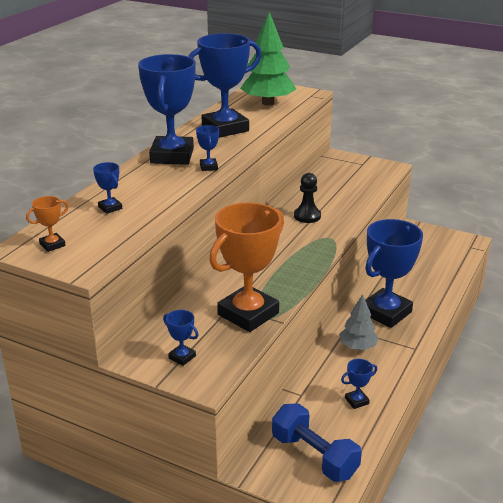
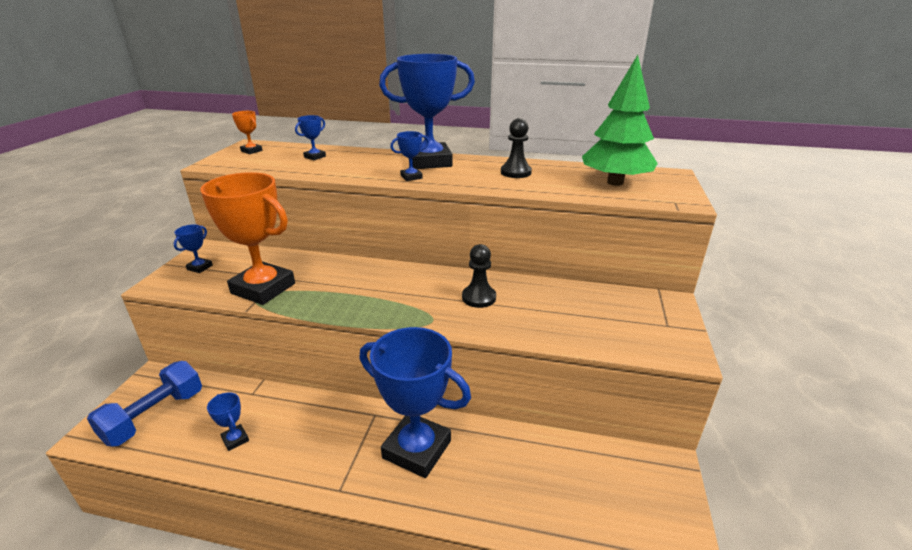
camera: 75 degrees right, 0 degrees up
(225, 128) = (515, 172): blue trophy -> black pawn
(357, 347) = (337, 429): grey tree -> none

